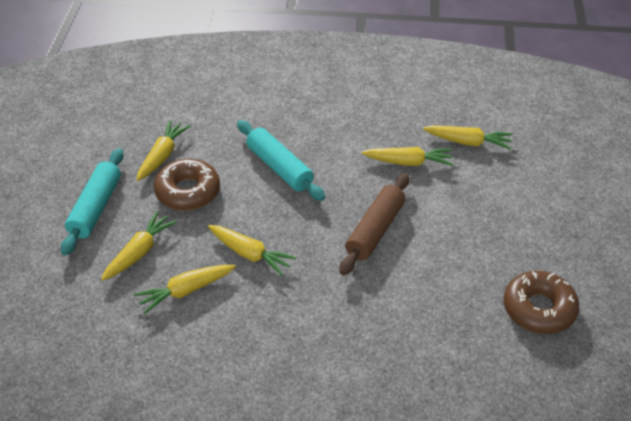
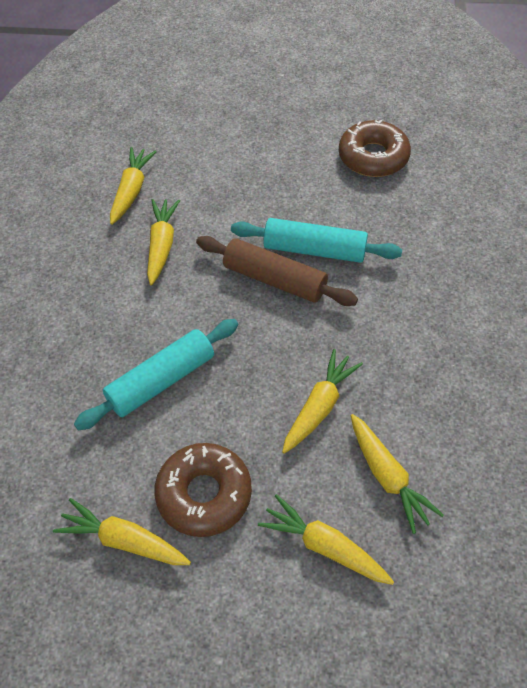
camera: 90 degrees left, 10 degrees up
(95, 208) = (236, 628): turquoise rolling pin -> turquoise rolling pin (314, 250)

